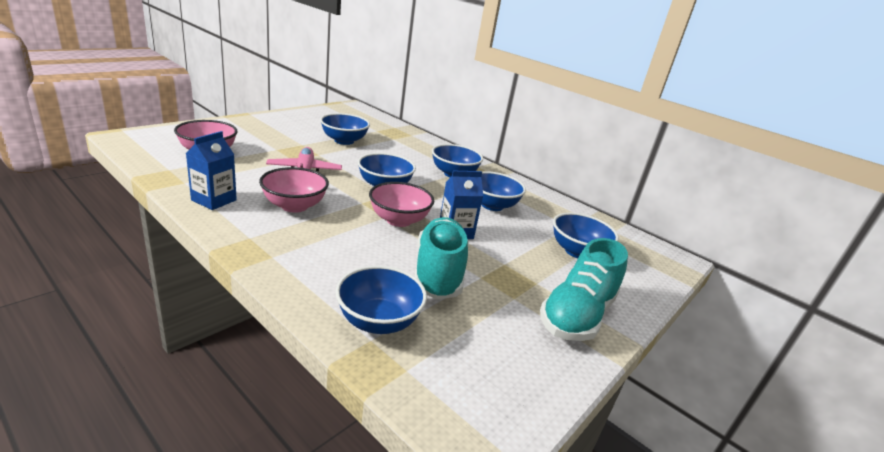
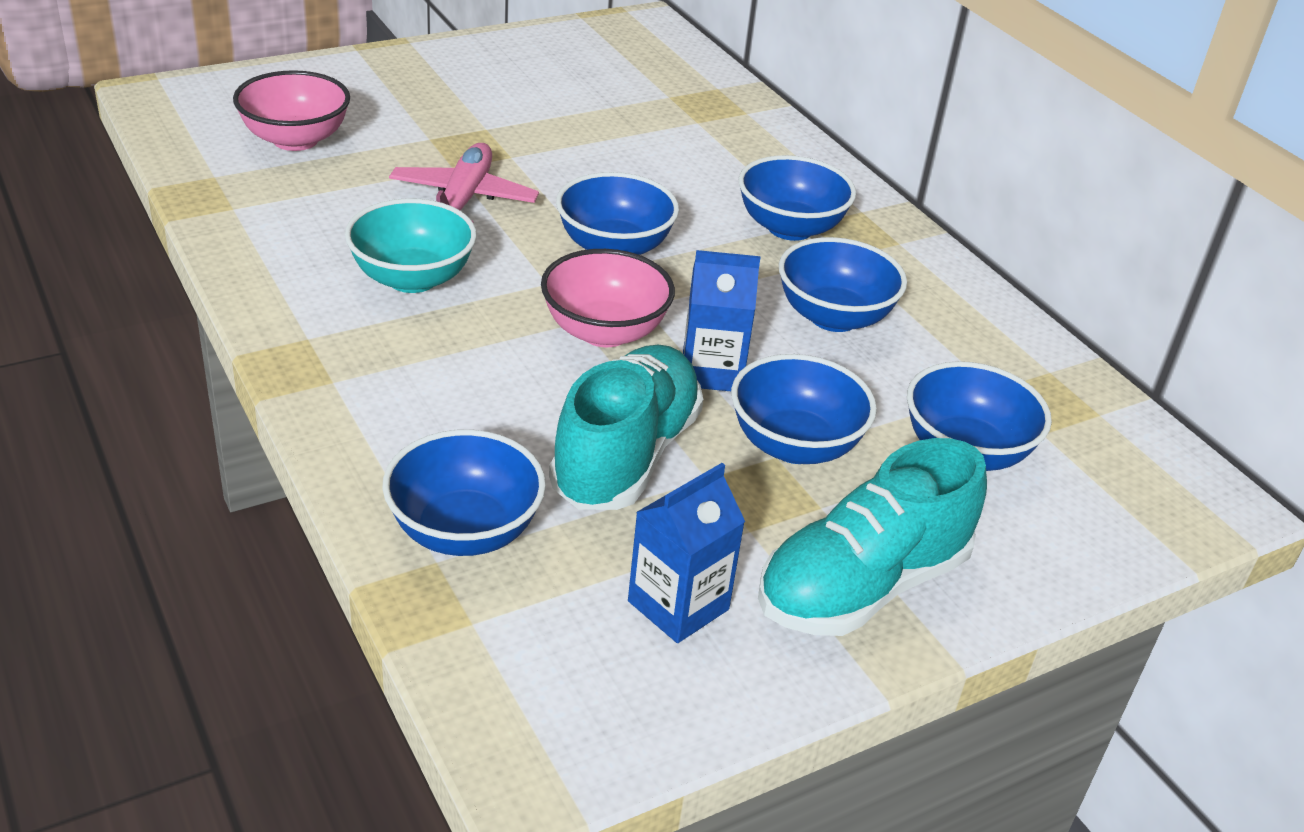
camera: 20 degrees right, 10 degrees up
(214, 200) = (272, 252): blue carton -> blue carton (678, 605)
(294, 206) = (412, 278): pink bowl -> turquoise bowl
(344, 141) = (580, 123): blue bowl -> blue bowl (794, 445)

